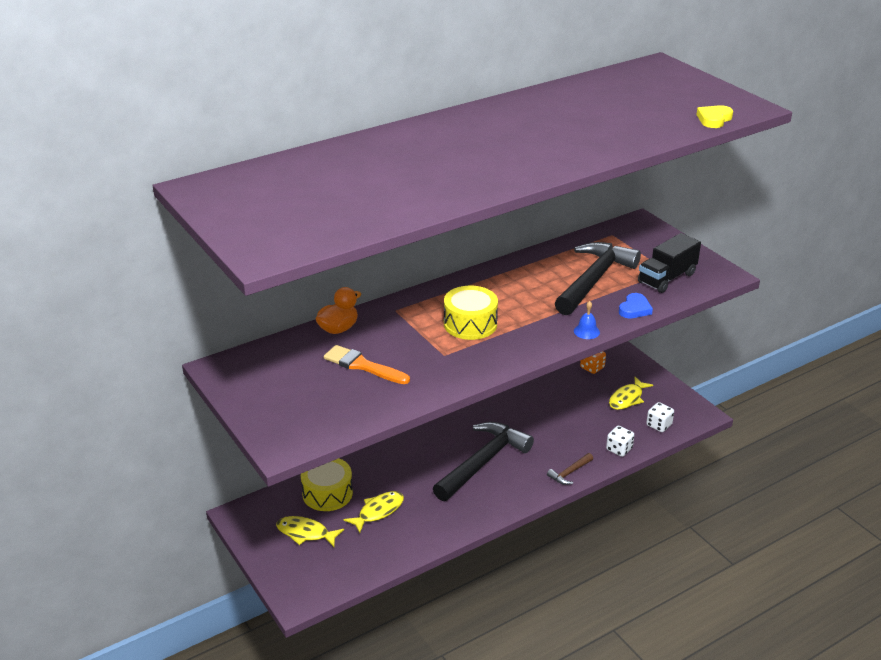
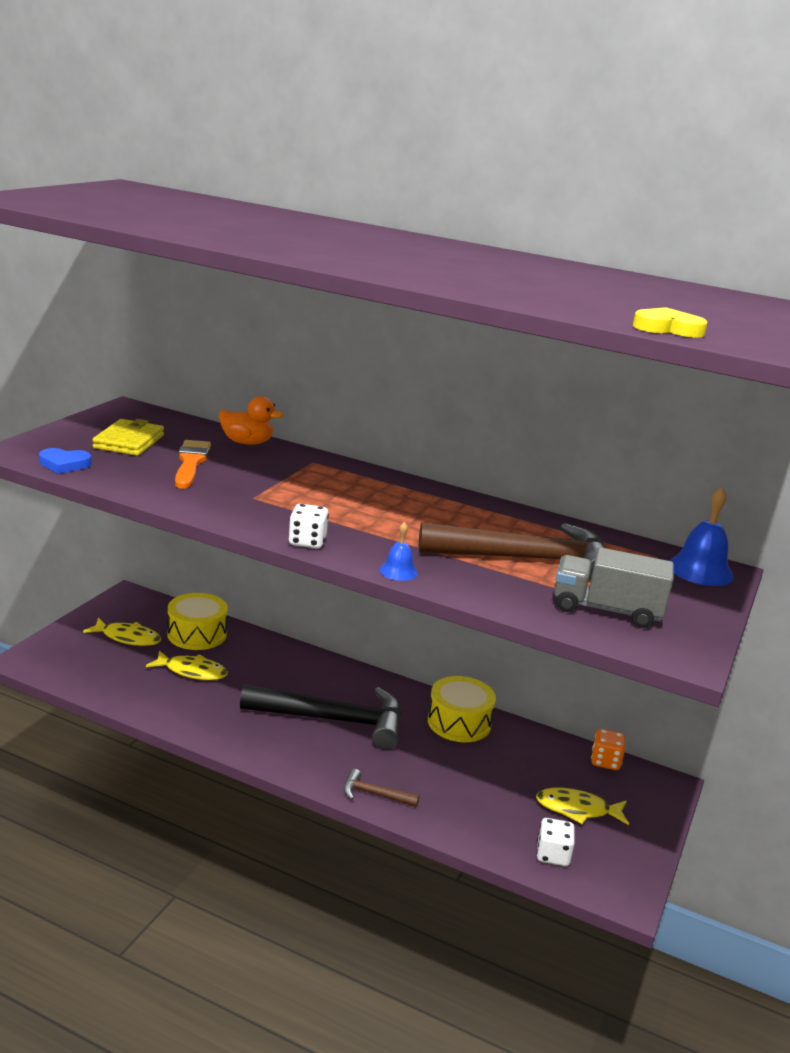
camera: 55 degrees right, 10 degrees down
(298, 385) = (129, 442): none -> yellow wallet
(305, 533) = (128, 638): yellow fish -> yellow fish turned 120 degrees clockwise
(470, 324) = (331, 501): yellow drum -> yellow drum (459, 722)
(594, 279) = (527, 559): black hammer -> brown hammer
(619, 449) = (463, 827): white dice -> white dice (307, 542)
(634, 309) = (494, 596): blue heart -> blue heart (64, 464)
(636, 228) = (700, 570): none -> blue bell
(667, 278) = (606, 610): black truck -> grey truck

